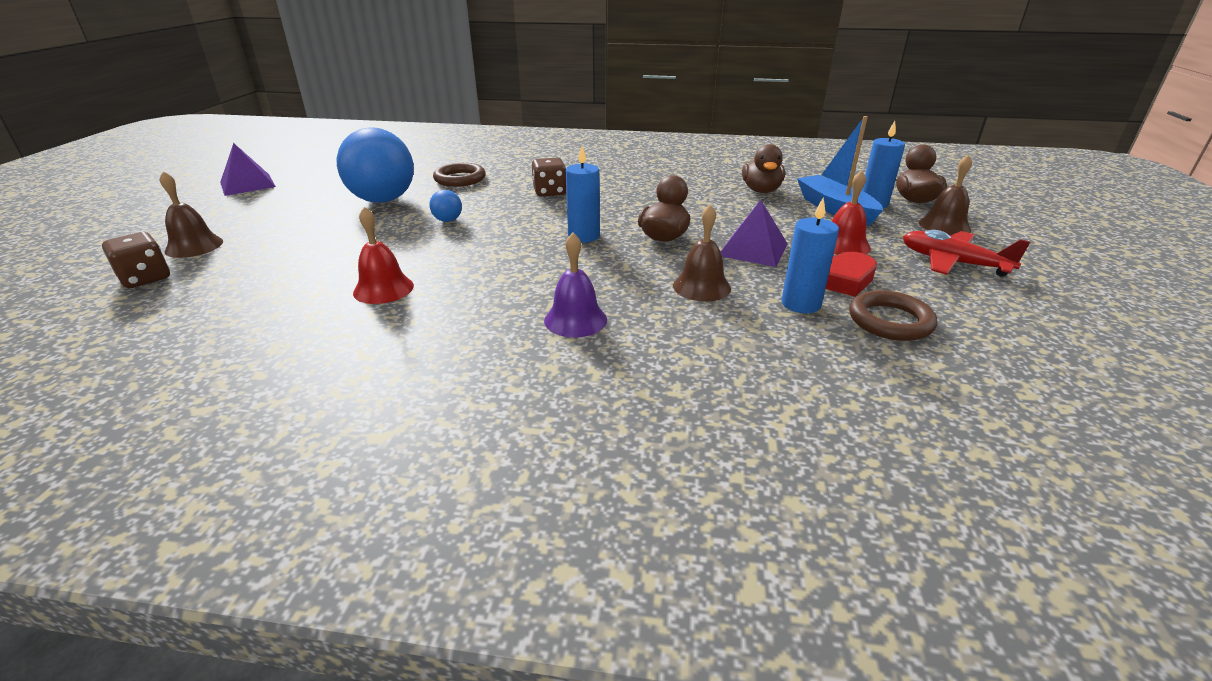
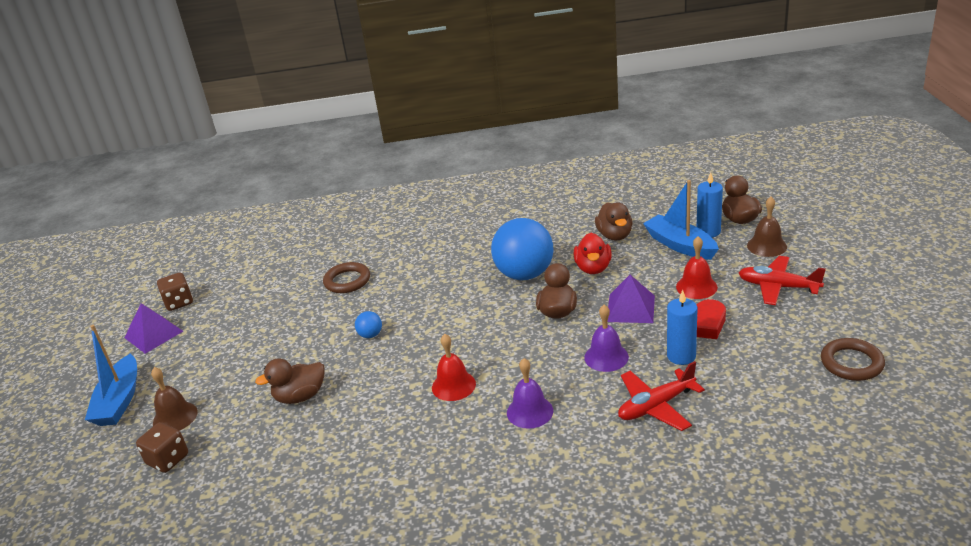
camera: 10 degrees left, 0 degrees up
(160, 224) = (119, 401): none -> blue boat
(331, 254) = (300, 396): none -> brown duck
(383, 200) = (297, 324): blue ball -> blue ball (524, 274)
(383, 289) = (369, 420): red bell -> red bell (453, 385)
(549, 192) = (437, 280): brown dice -> brown dice (179, 302)
(583, 236) = (493, 326): blue candle -> none
(701, 286) = (606, 357): brown bell -> purple bell
(724, 210) = (593, 268): none -> red duck
(745, 348) = (656, 406): none -> red plane
(890, 321) = (745, 356): brown ring -> brown ring (851, 363)

